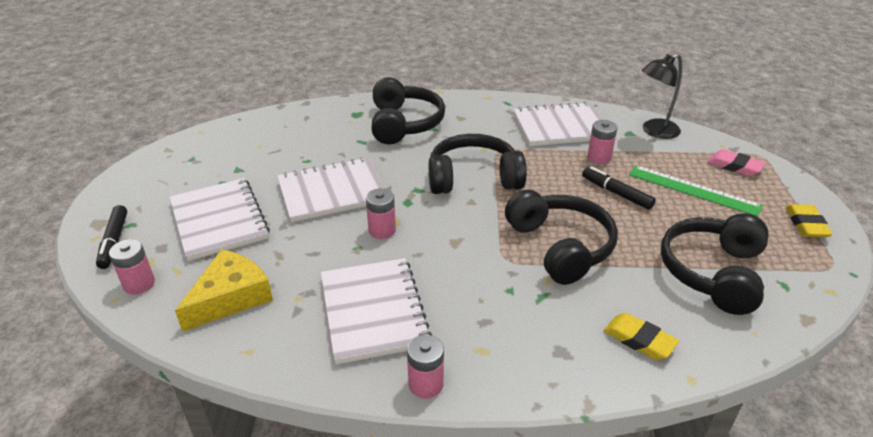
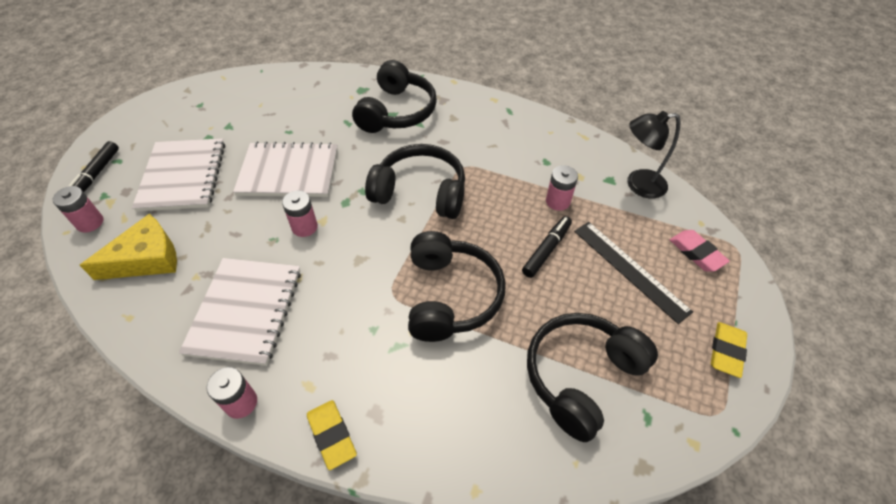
camera: 20 degrees right, 15 degrees up
(560, 127) = (543, 154): white notebook -> none
(616, 193) = (546, 250): black marker -> black marker turned 60 degrees clockwise
(639, 340) = (455, 427): yellow eraser -> yellow eraser (332, 435)
(693, 190) = (630, 270): green ruler -> black ruler

